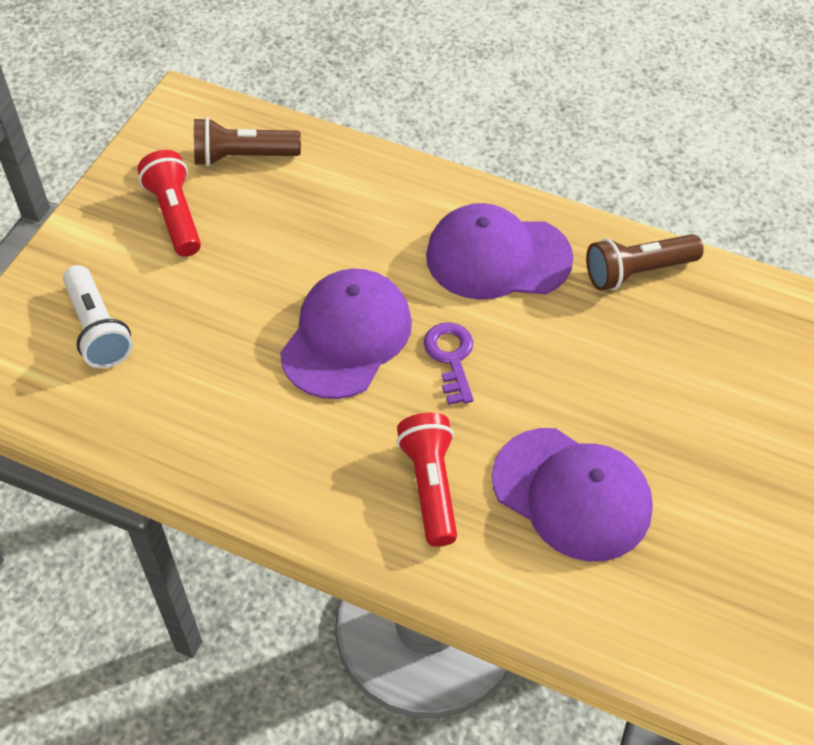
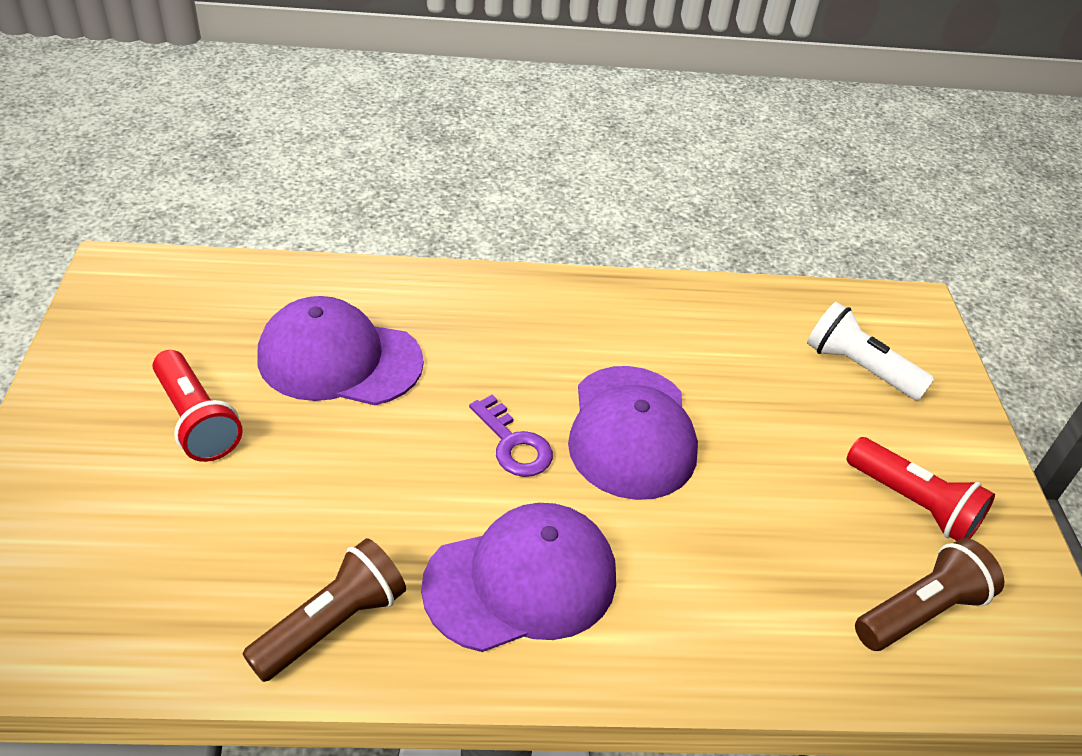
camera: 150 degrees right, 10 degrees down
(430, 486) = (472, 331): red flashlight -> red flashlight (196, 420)

